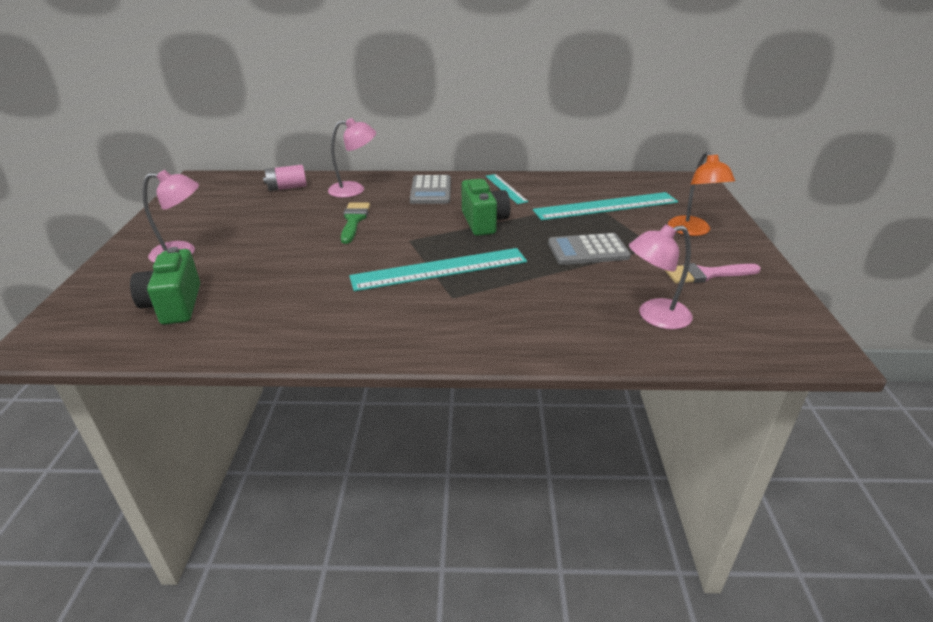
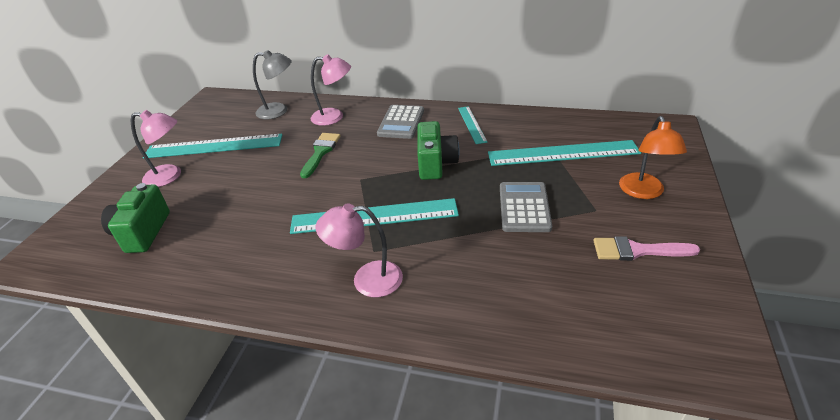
camera: 15 degrees right, 5 degrees up
(224, 223) = (214, 146): none -> turquoise ruler
(287, 187) = (279, 111): pink battery -> grey lamp
(588, 250) = (524, 207): grey calculator -> grey calculator turned 90 degrees clockwise
(654, 316) = (561, 299): pink lamp -> pink lamp (367, 280)

